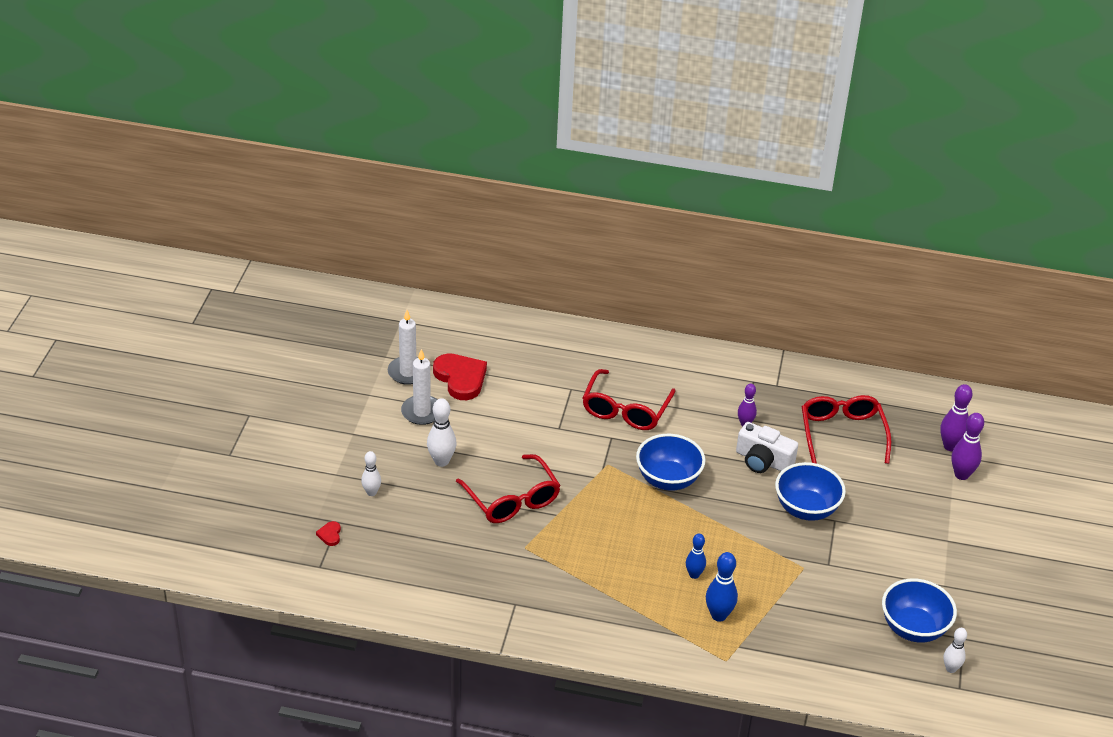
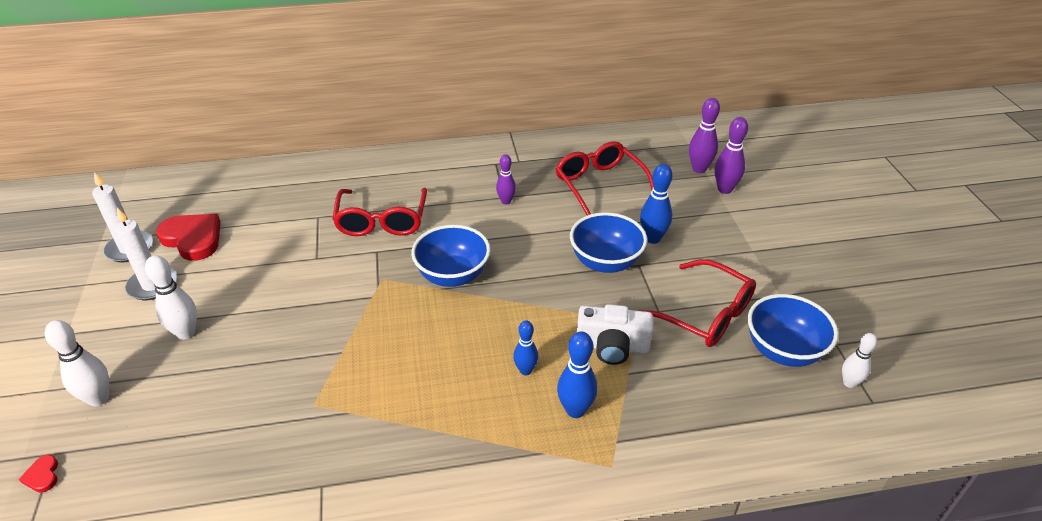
camera: 20 degrees left, 0 degrees up
(371, 492) = (98, 398): white bowling pin -> white bowling pin, size x1.51
(512, 499) = (283, 351): red glasses -> red glasses (705, 314)
(763, 461) = (540, 229): white camera -> white camera (612, 346)
(861, 501) = (652, 238): none -> blue bowling pin

